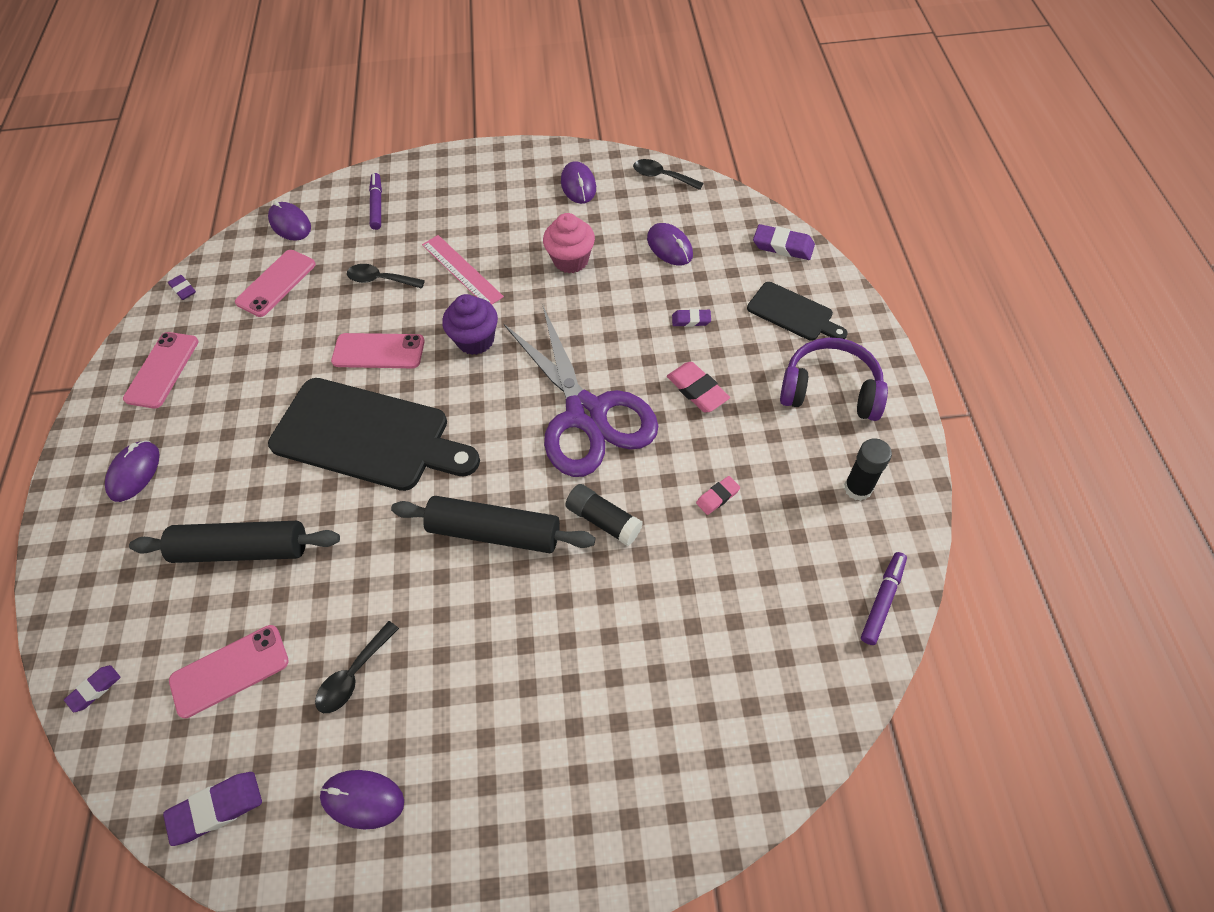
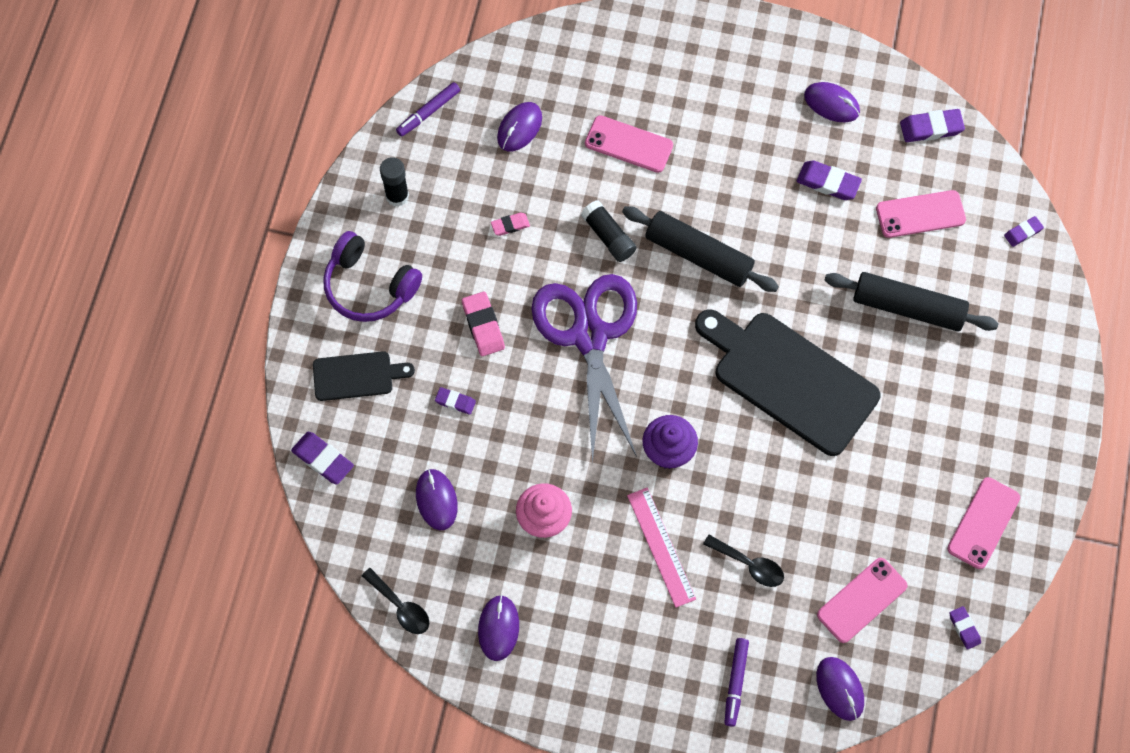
camera: 165 degrees left, 10 degrees up
(134, 472) = (1004, 412): purple mouse -> purple mouse (519, 128)
(353, 675) = (828, 182): black spoon -> purple eraser
(378, 351) = (765, 471): pink phone -> pink phone (628, 144)
(793, 313) = (357, 376): black cutting board -> black cutting board turned 120 degrees clockwise

